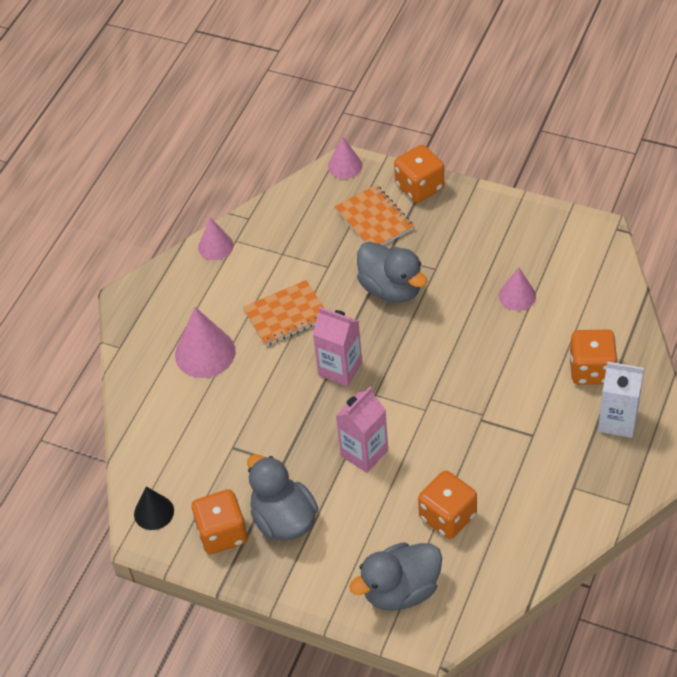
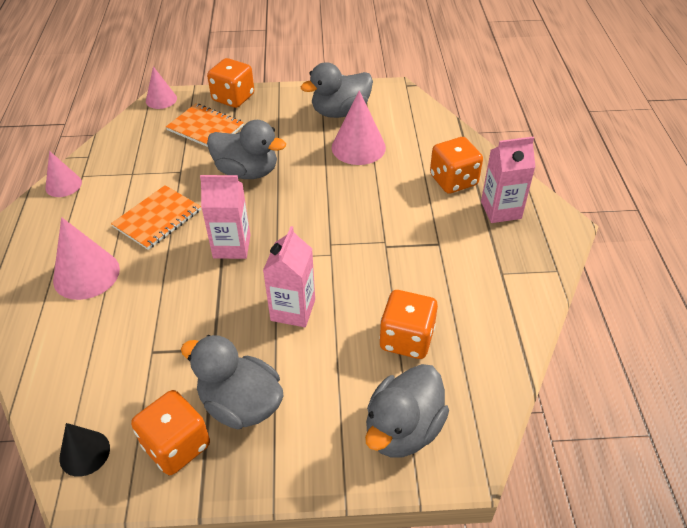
camera: 30 degrees left, 5 degrees down
(517, 296) = (358, 147): pink cone -> pink cone, size x1.62
(523, 243) = (340, 112): none -> grey duck
(617, 421) = (501, 210): white carton -> pink carton

